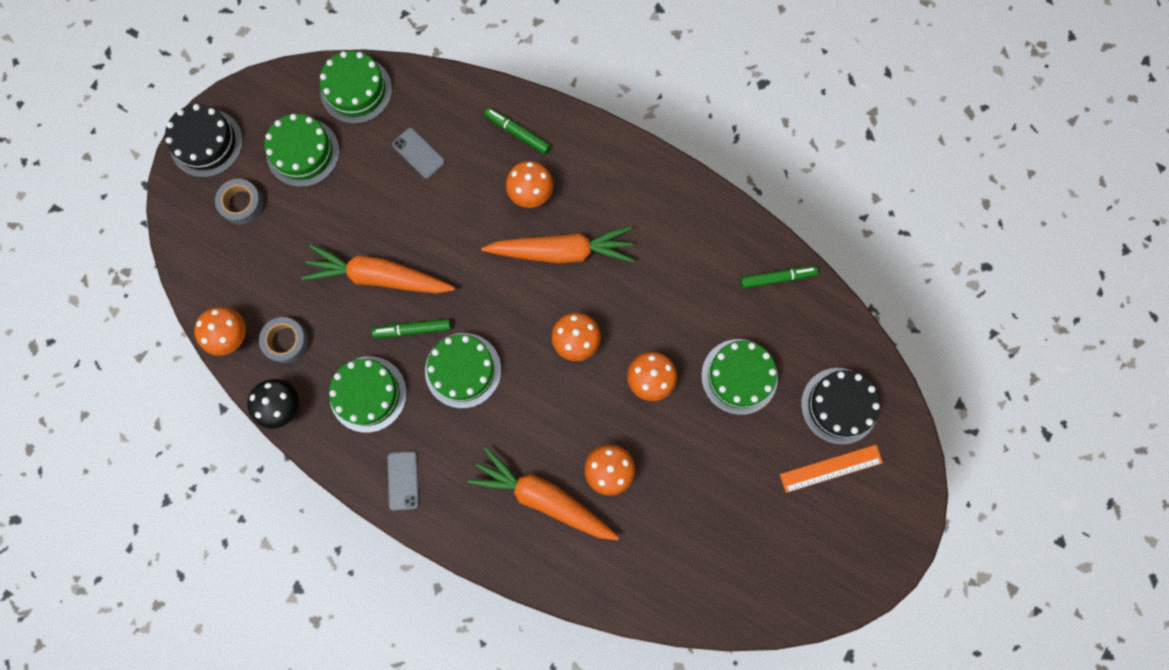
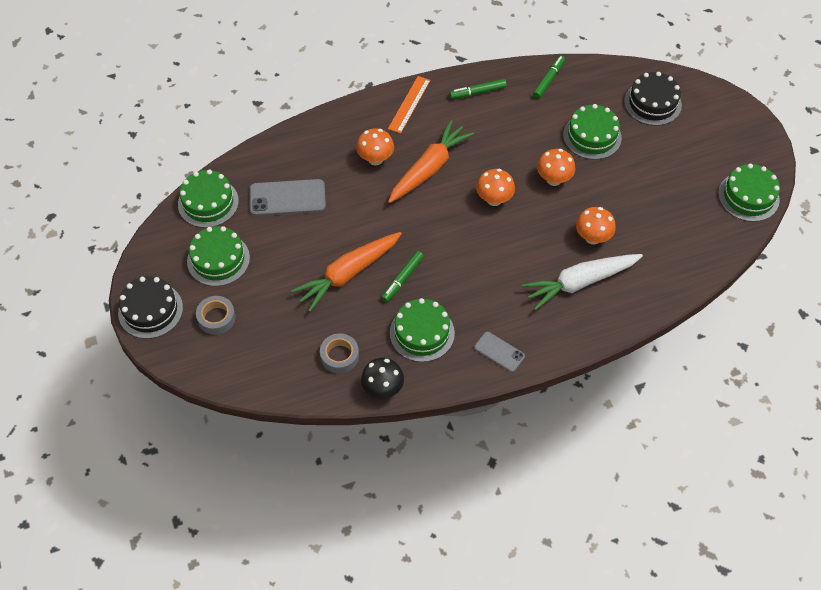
camera: 50 degrees left, 20 degrees down
(231, 336) = (303, 387): orange mushroom -> none
(418, 153) = (287, 198): grey phone -> grey phone, size x1.70
(463, 370) = (456, 270): green cake -> green cake (748, 196)
(517, 133) = (329, 139): green marker -> green marker (477, 92)
(544, 498) = (580, 283): orange carrot -> white carrot
(831, 468) = (687, 131): orange ruler -> orange ruler (409, 104)

